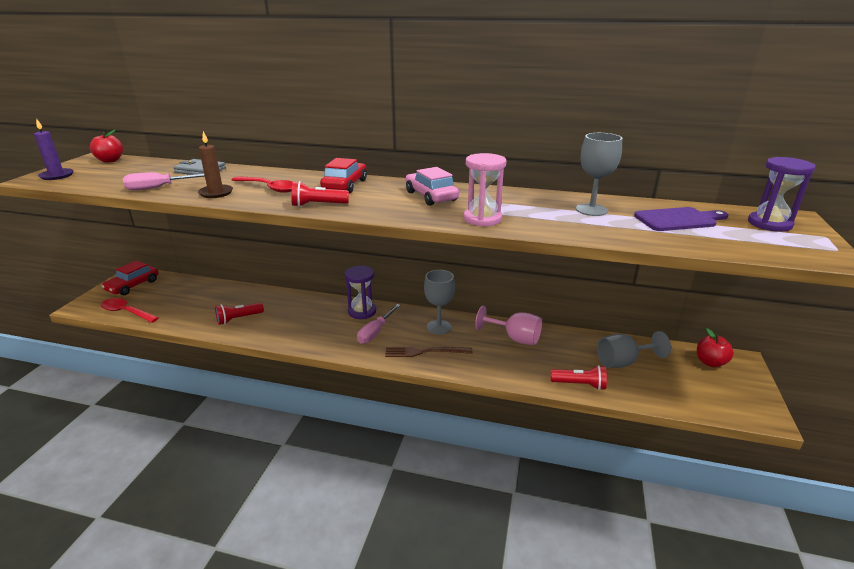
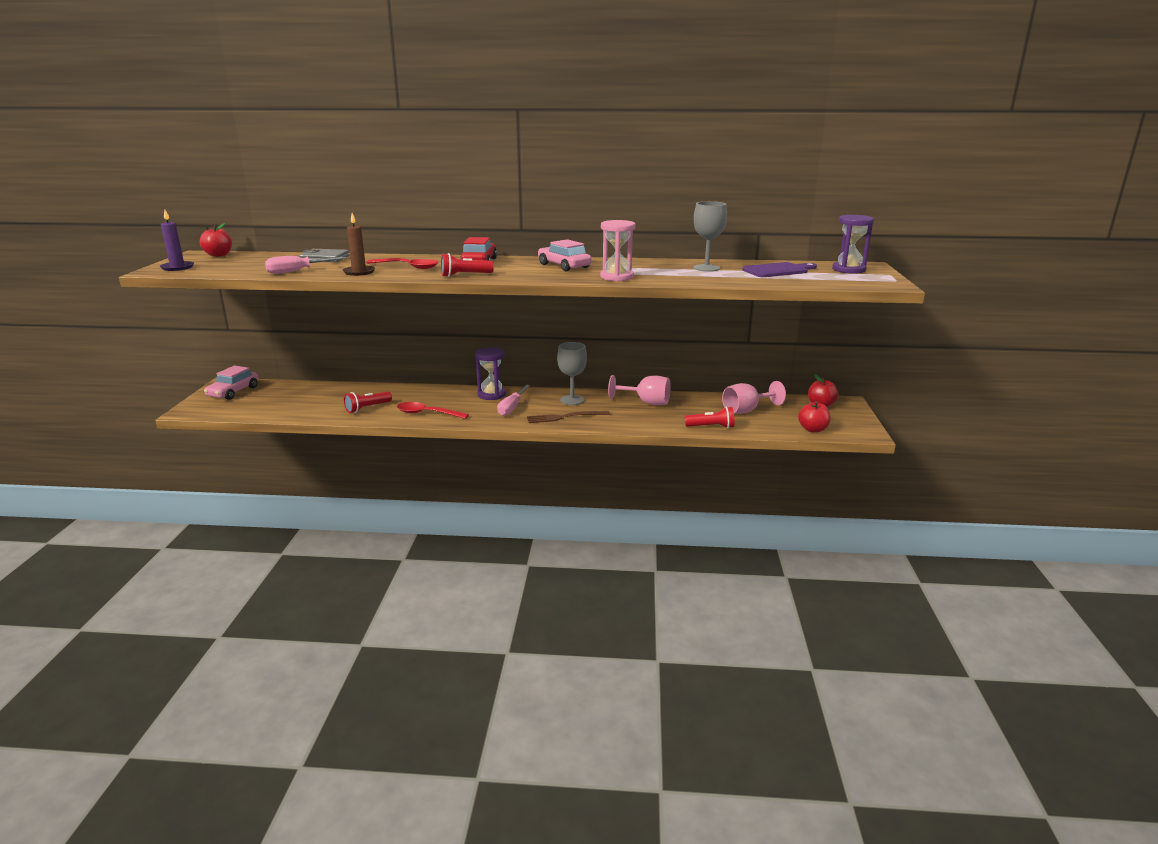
camera: 10 degrees left, 5 degrees down
(126, 312) = (242, 412): red spoon -> red spoon (427, 414)
(133, 285) = (233, 392): red car -> pink car
(623, 362) = (746, 410): grey goblet -> pink goblet
(699, 402) = (813, 429): none -> red apple

